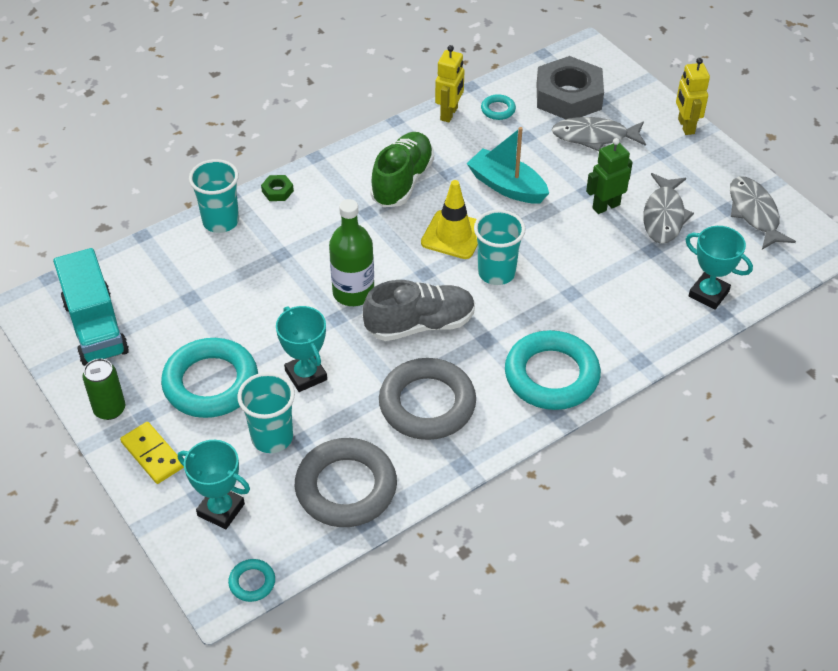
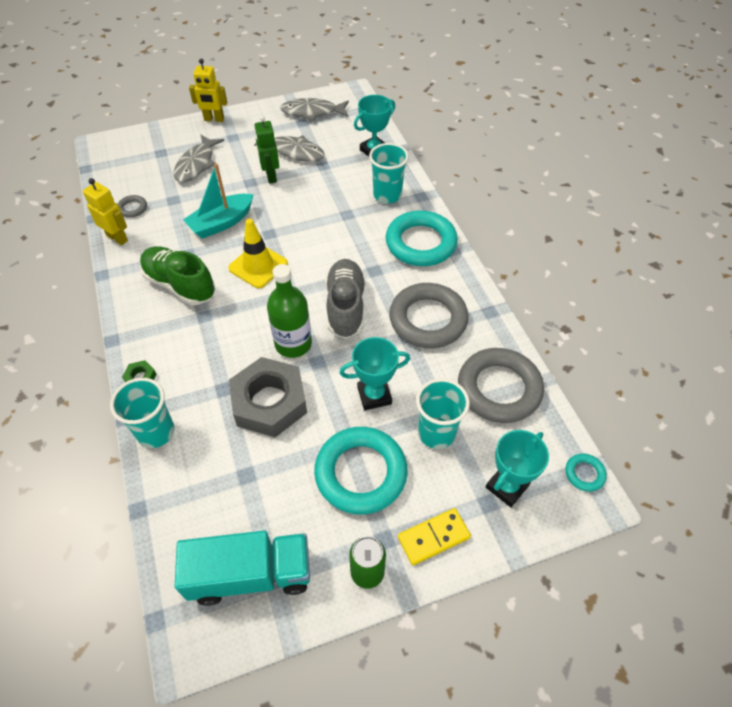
camera: 75 degrees left, 5 degrees up
(496, 273) = (310, 250): turquoise cup -> turquoise cup (387, 195)
(498, 110) = (132, 208): turquoise ring -> grey ring
(568, 96) = (144, 167): grey nut -> grey nut (269, 402)

